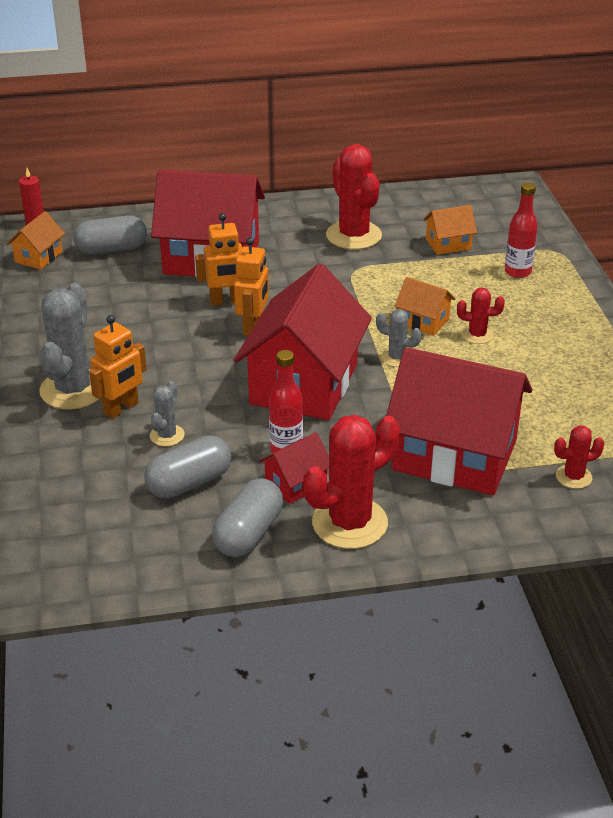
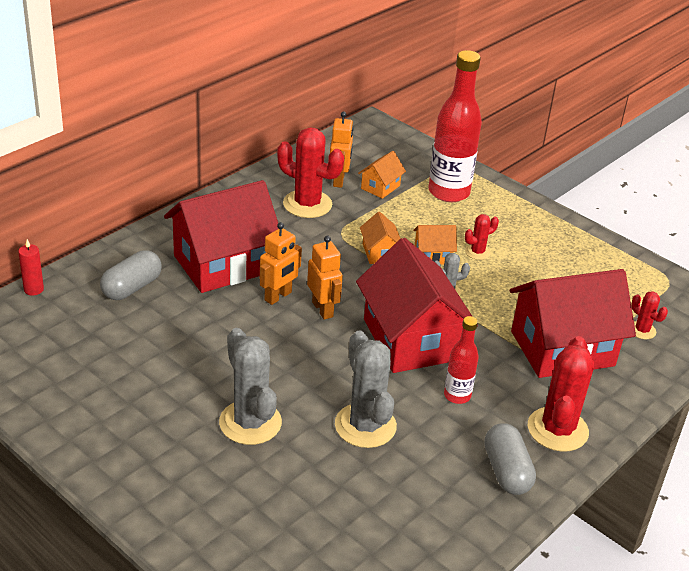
camera: 40 degrees left, 0 degrees up
(38, 257) = (75, 319): orange house -> orange house (379, 253)
(121, 408) = (306, 420): orange robot -> orange robot (339, 180)
(167, 435) = (365, 426): grey cactus -> grey cactus, size x2.00
(189, 483) = (424, 454): grey capsule -> none
(295, 483) = (493, 418): red house -> none
(517, 272) = (449, 192): red bottle -> red bottle, size x1.91
(573, 477) = (642, 330): red cactus -> red cactus turned 75 degrees counterclockwise

